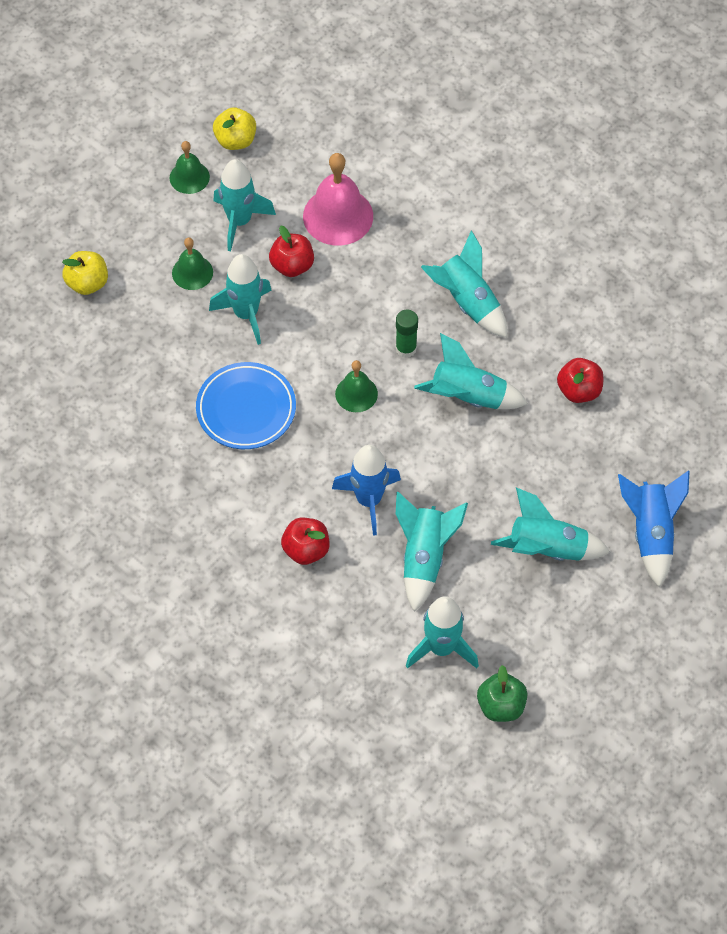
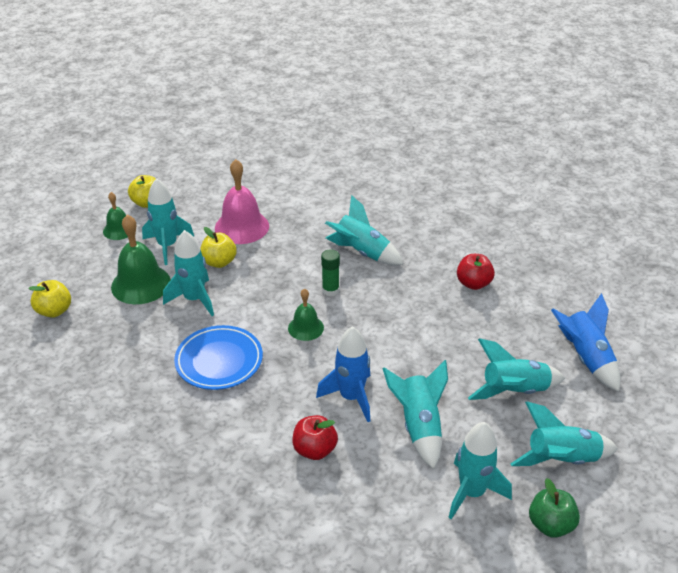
camera: 20 degrees left, 20 degrees down
(192, 272) = (141, 284): green bell -> green bell, size x1.73
(292, 266) = (219, 262): red apple -> yellow apple
(468, 397) = (394, 308): turquoise rocket -> turquoise rocket (561, 459)

